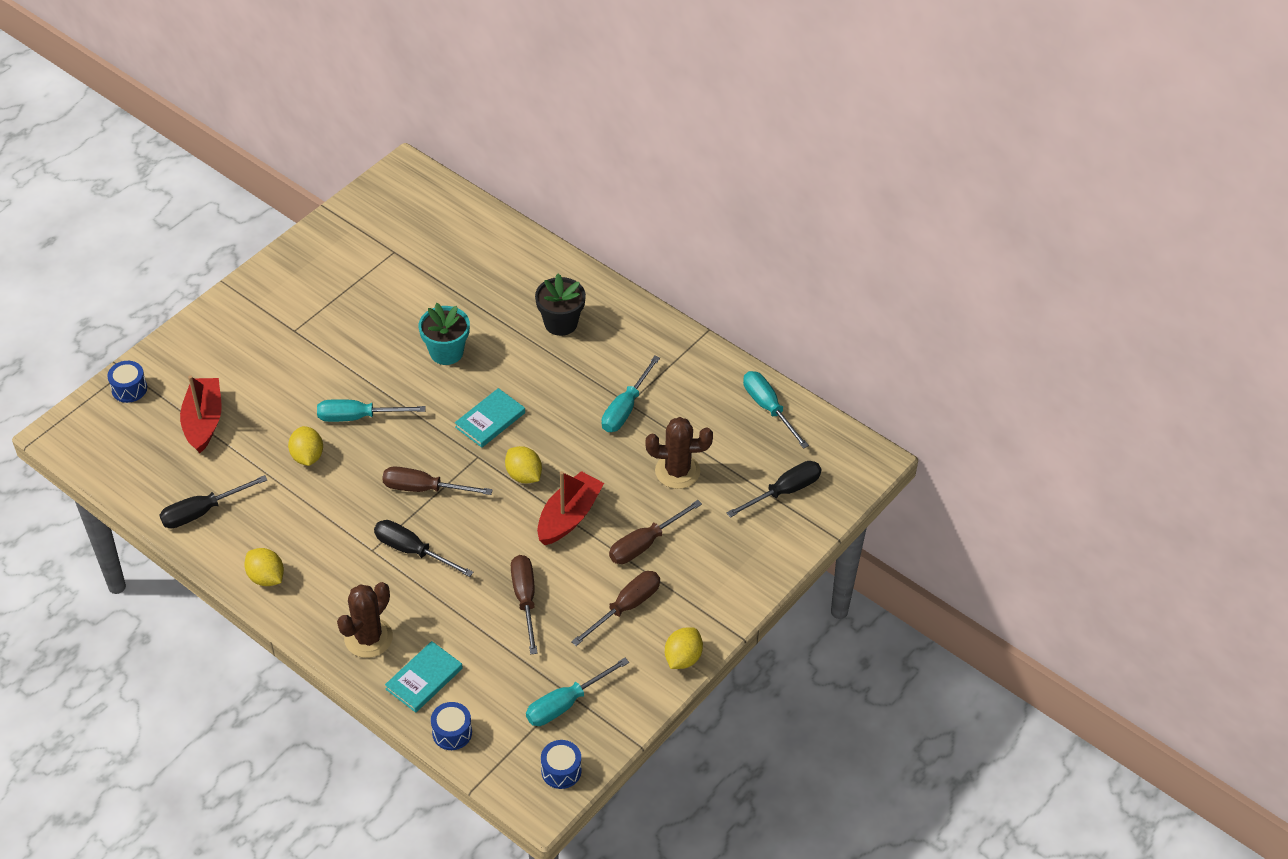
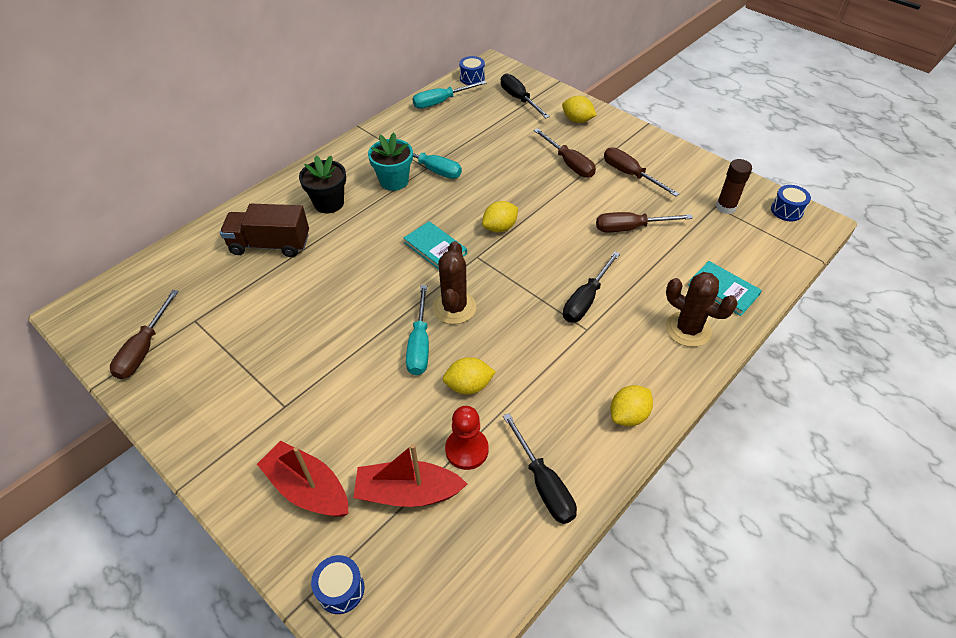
camera: 85 degrees left, 0 degrees up
(240, 458) = (467, 450): none -> red pawn
(424, 489) = (513, 292): brown screwdriver -> brown screwdriver (144, 349)
(446, 352) = (346, 278): turquoise flower pot -> turquoise flower pot (394, 181)
(452, 733) = (772, 272): blue drum -> blue drum (472, 78)
(494, 286) = (270, 244): none -> brown truck
(566, 703) = (725, 207): turquoise screwdriver -> brown glue stick
(569, 517) = (544, 202): red boat -> red boat (308, 488)
(677, 471) = (499, 145): brown cactus -> brown cactus (454, 307)
(683, 658) = (671, 149): yellow lemon -> yellow lemon (577, 120)

